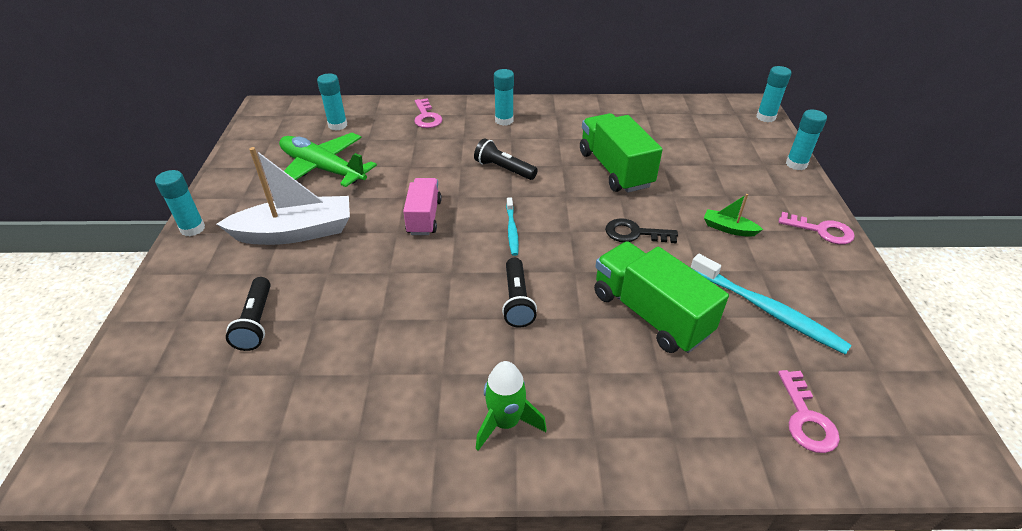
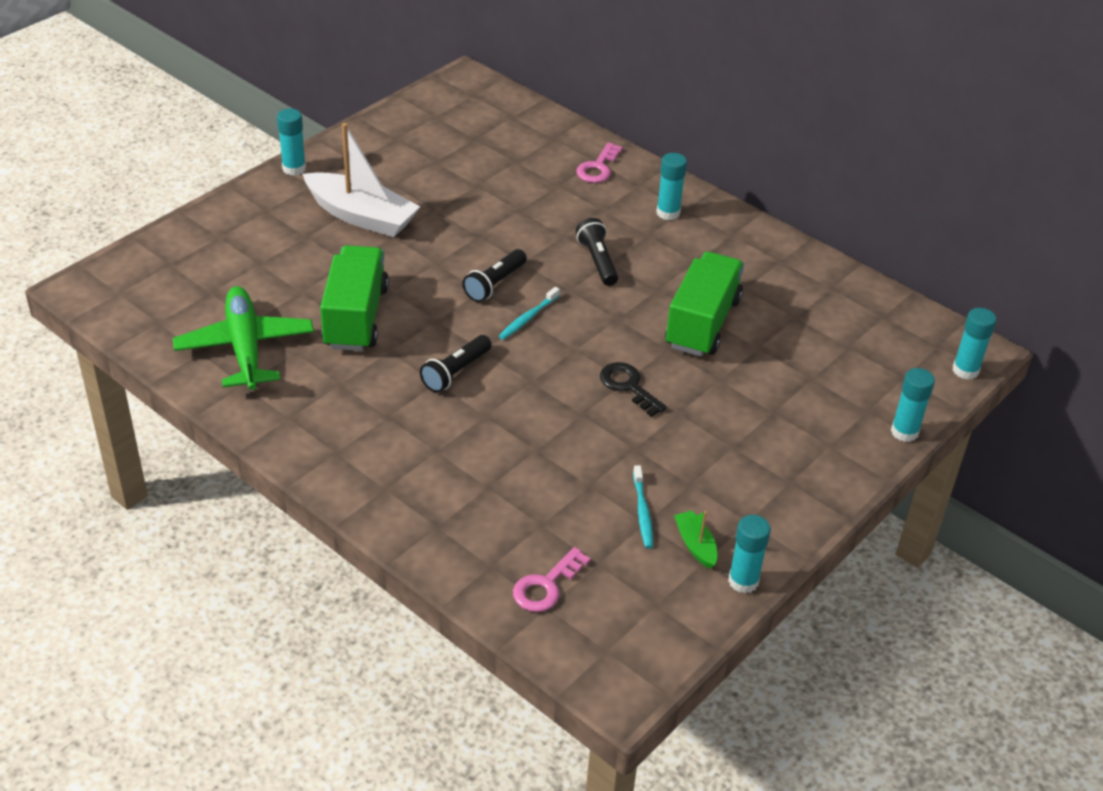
camera: 40 degrees right, 0 degrees up
(256, 322) = (264, 269): black flashlight -> black flashlight (494, 284)
(323, 169) = (444, 171): green plane -> green plane (245, 348)
(337, 125) = (506, 132): turquoise glue stick -> turquoise glue stick (743, 581)
(424, 217) = (472, 263): pink truck -> none
(506, 422) = (342, 439): green rocket -> none
(650, 314) = (542, 449): green truck -> green truck (356, 317)
(728, 228) = (722, 437): green boat -> green boat (695, 545)
(768, 310) = (642, 512): turquoise toothbrush -> turquoise toothbrush, size x0.56
(821, 231) = (810, 497): pink key -> none

